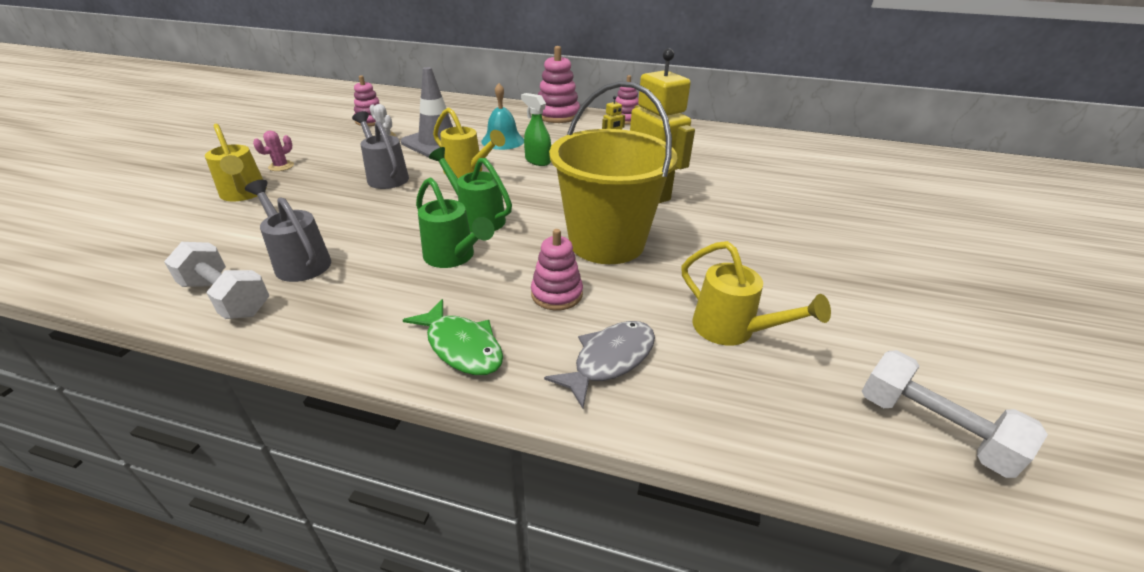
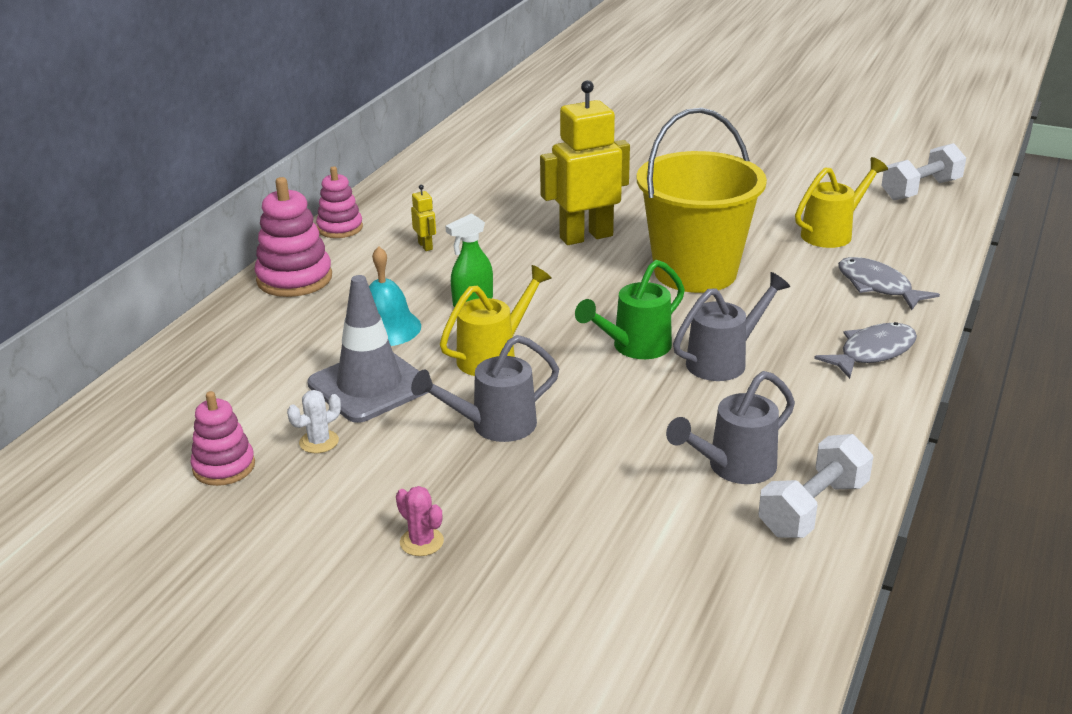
camera: 80 degrees left, 5 degrees down
(244, 194) = (529, 560): yellow watering can -> none
(453, 257) = (723, 361): green watering can -> grey watering can
(462, 347) = (872, 352): green fish -> grey fish
(556, 294) = (789, 304): pink stacking toy -> none

